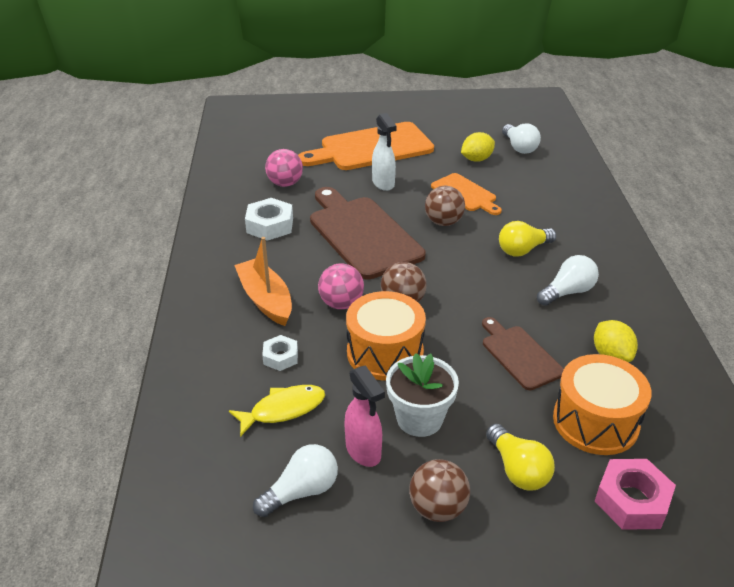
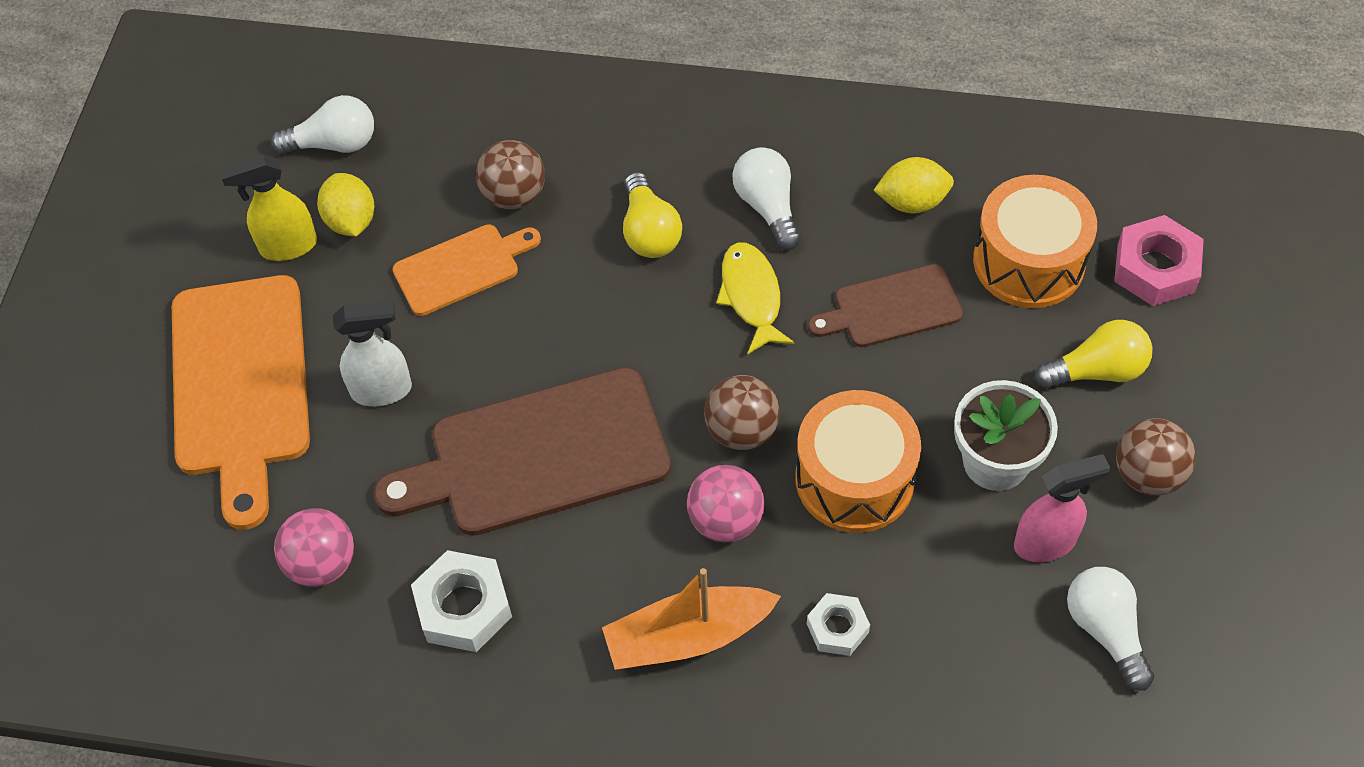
camera: 75 degrees left, 20 degrees up
(283, 409) = (952, 637): yellow fish -> yellow fish (751, 296)
(443, 222) = (539, 322): brown ball -> brown ball (514, 195)
(452, 146) = (287, 246): none -> yellow spray bottle

